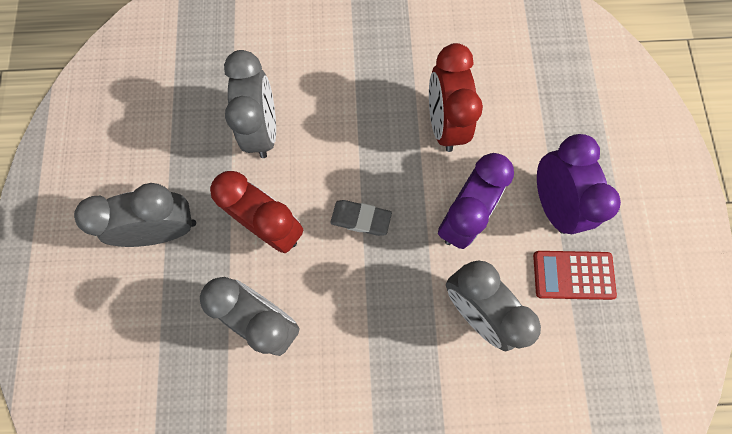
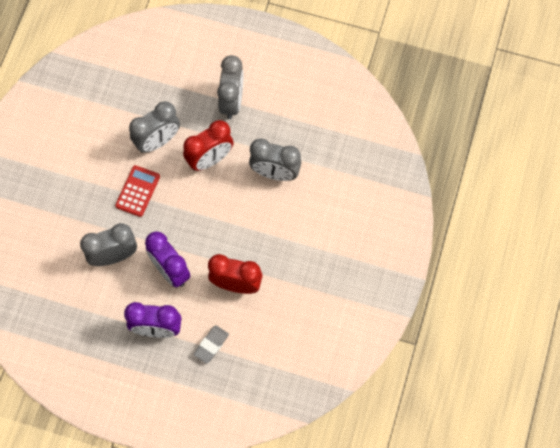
camera: 110 degrees right, 5 degrees down
(360, 219) = (194, 211): grey eraser -> grey eraser (211, 345)
(573, 275) = (109, 321): red calculator -> red calculator (138, 191)

